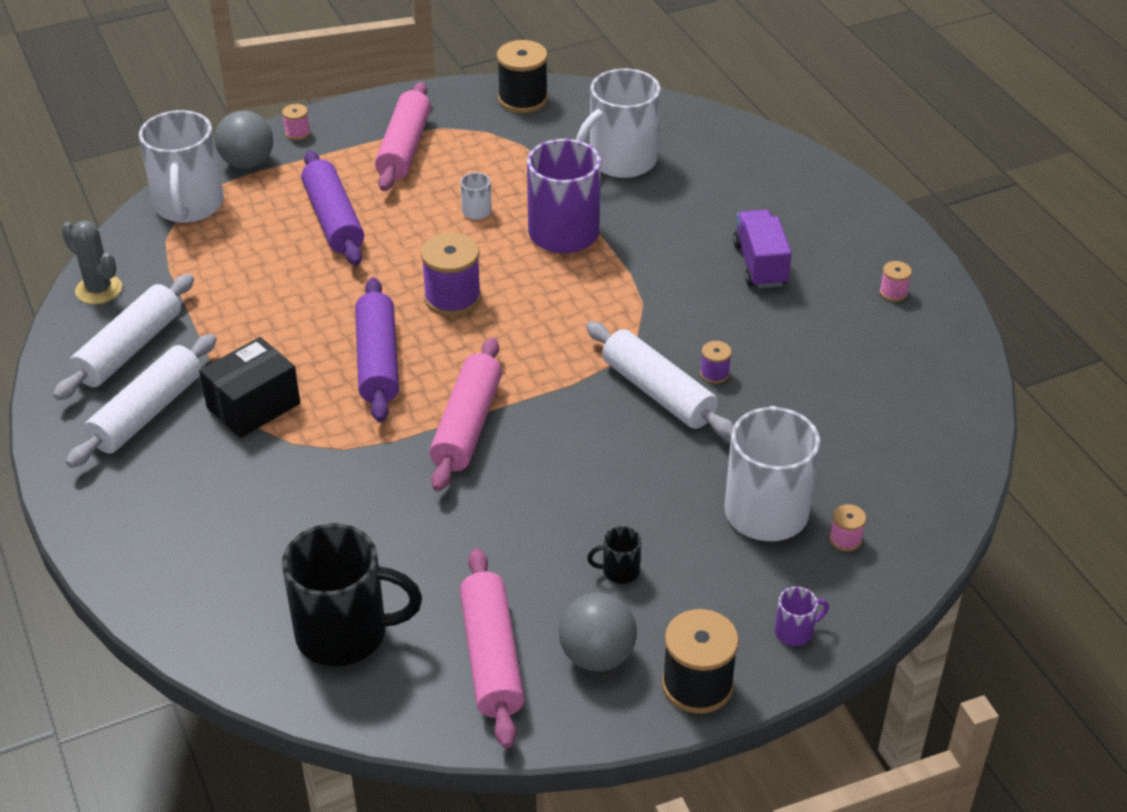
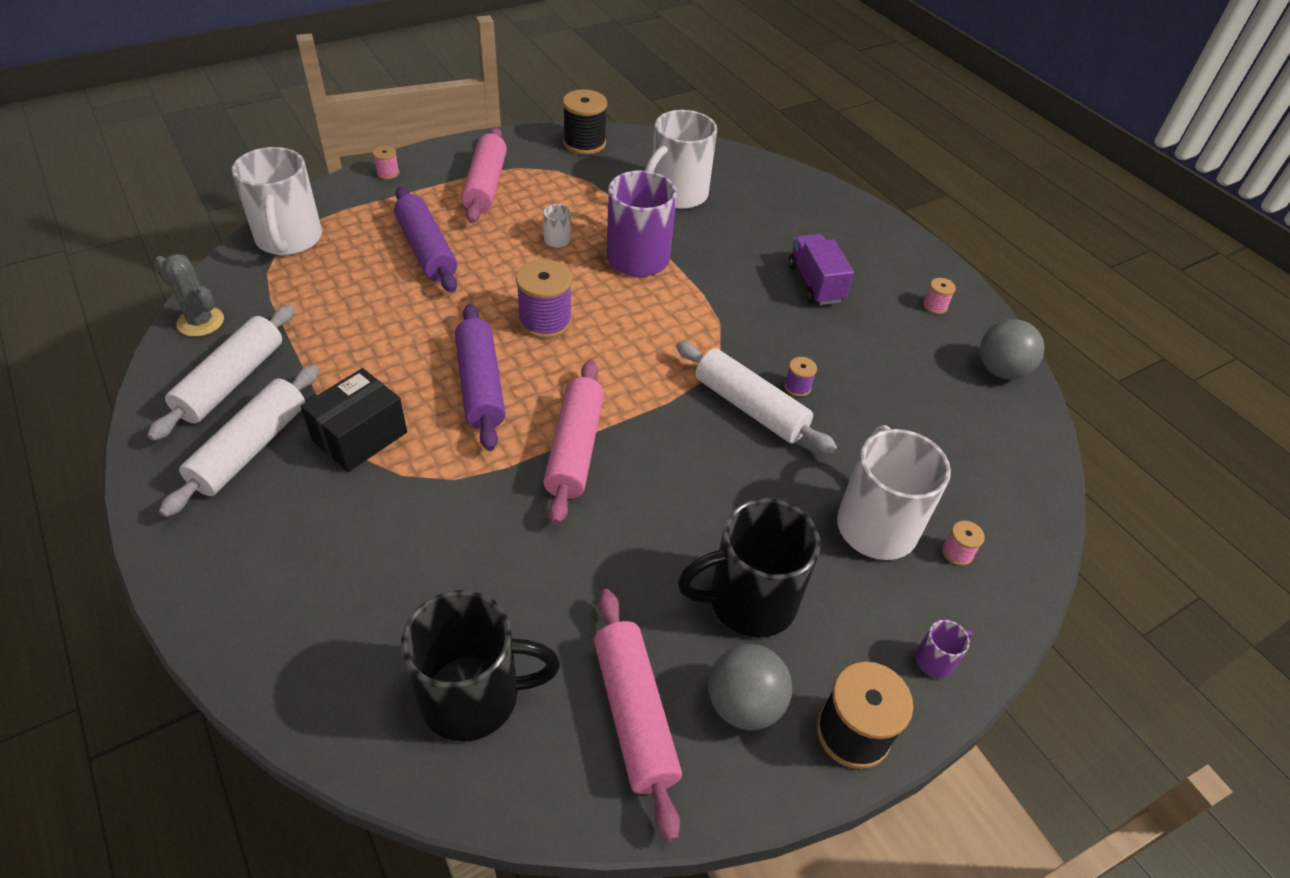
camera: 10 degrees left, 5 degrees up
(247, 163) = (343, 200): grey ball -> grey ball (1001, 370)
(619, 571) = (748, 601): black mug -> black mug, size x2.37

